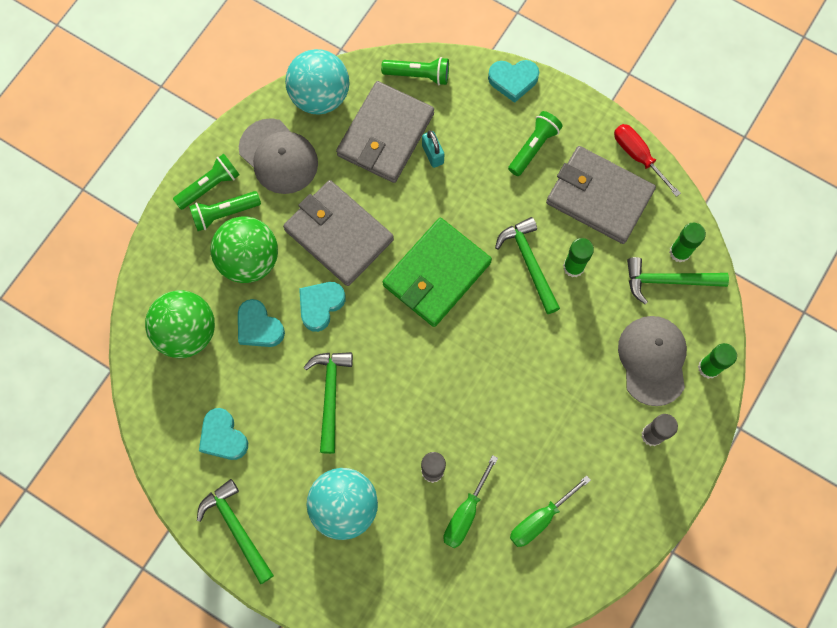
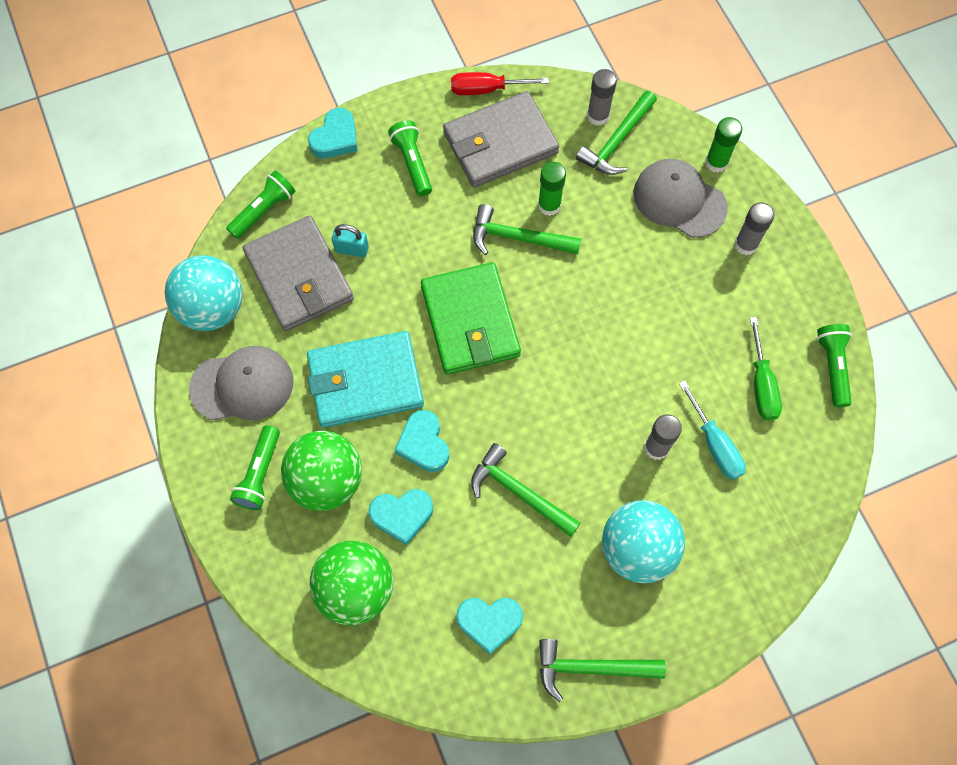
camera: 55 degrees left, 5 degrees down
(210, 186) = (220, 469): green flashlight -> green flashlight (832, 367)
(338, 235) = (365, 382): grey wallet -> turquoise wallet
(465, 513) = (714, 444): green screwdriver -> turquoise screwdriver
(679, 252) = (598, 116): green glue stick -> grey glue stick

